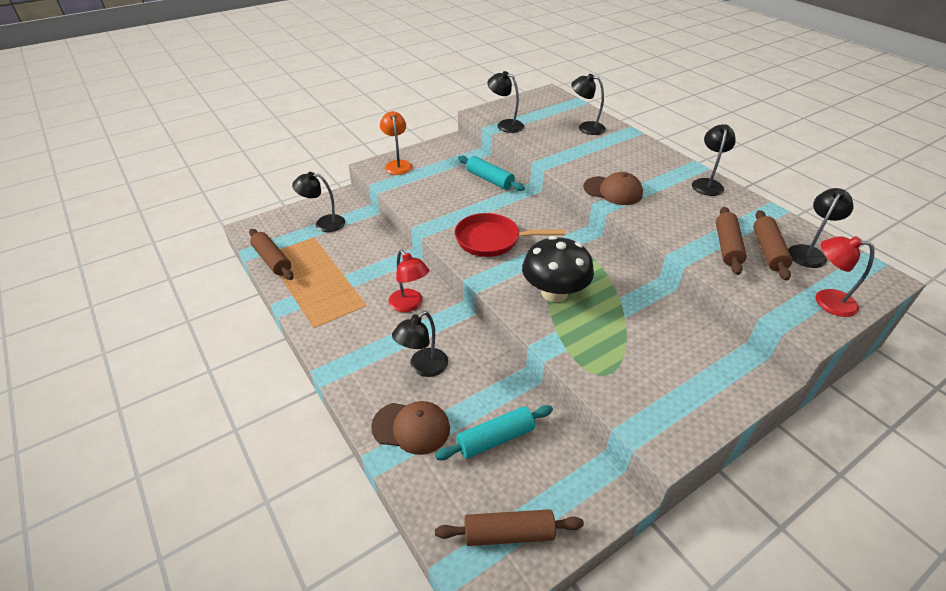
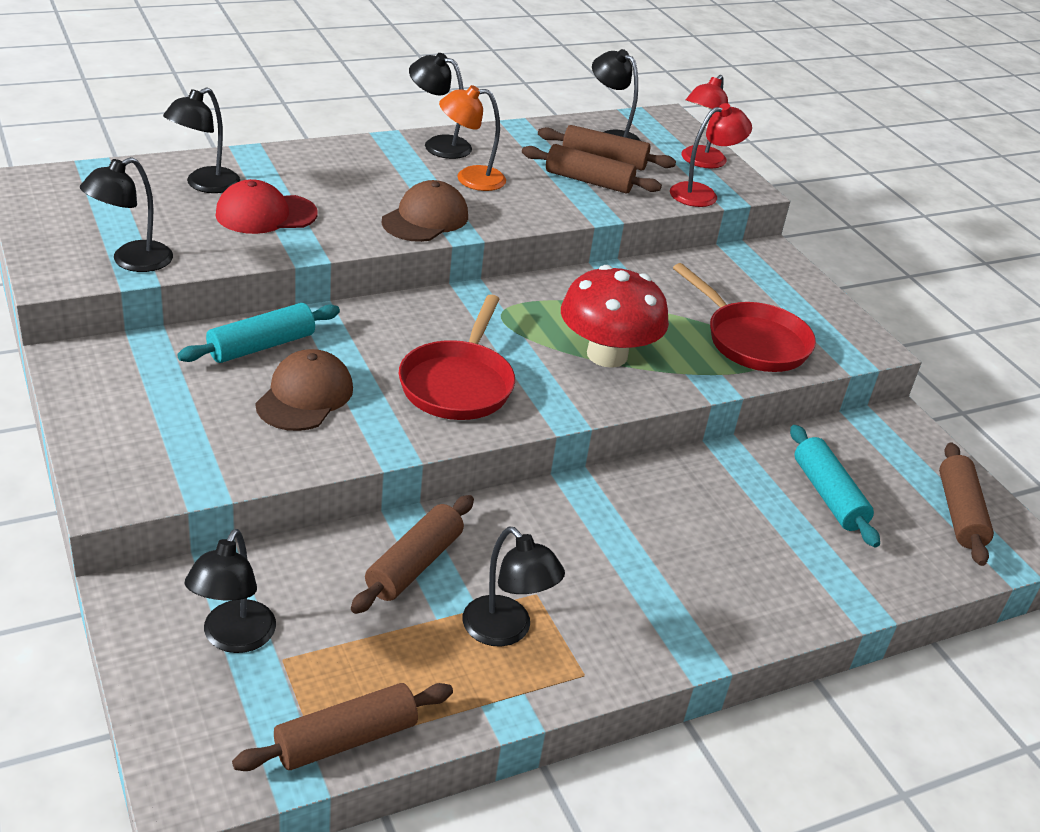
camera: 85 degrees left, 5 degrees down
(377, 263) = (414, 564): none -> brown rolling pin
(397, 164) = (125, 455): orange lamp -> orange lamp (470, 178)
(409, 305) = (549, 537): red lamp -> red lamp (702, 194)
(411, 427) = (812, 573): brown cap -> brown cap (305, 396)
(423, 367) = (697, 543): black lamp -> black lamp (506, 631)
(554, 293) = (607, 355): black mushroom -> red mushroom
(573, 146) = (265, 214): none -> red cap
(619, 365) = (752, 341): none -> red pan

